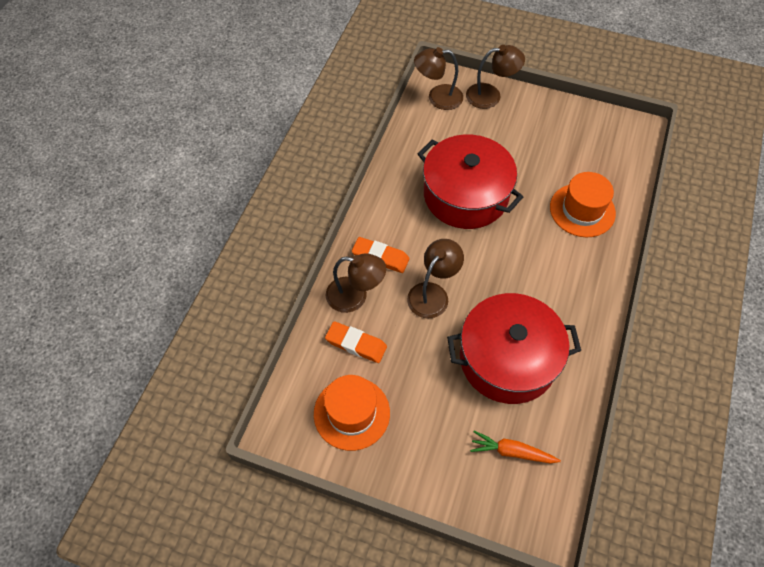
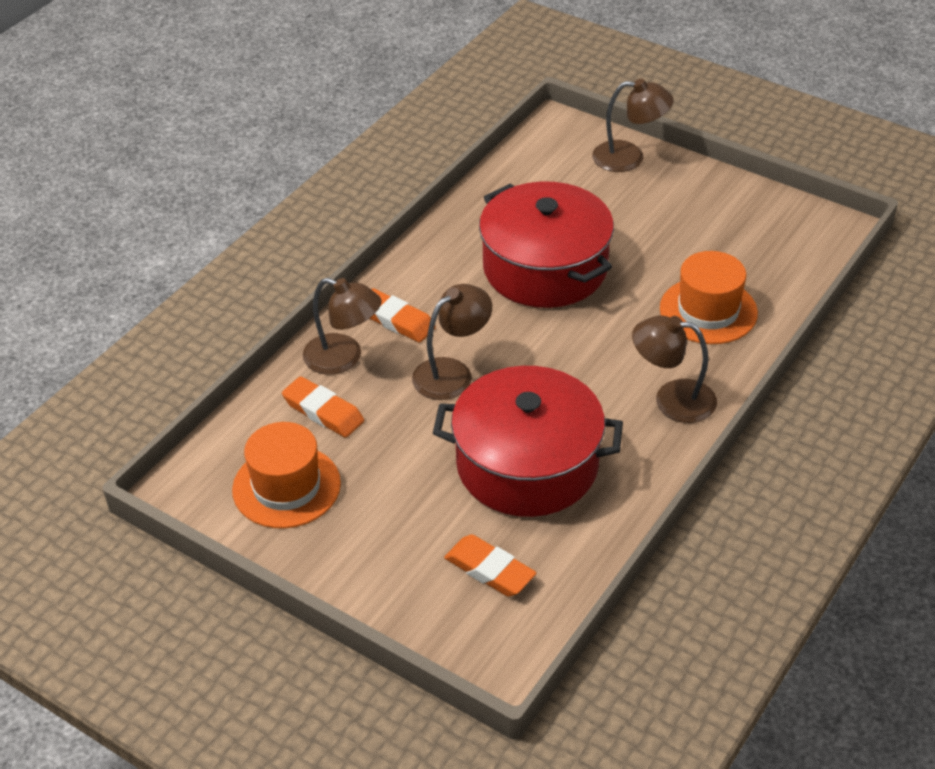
camera: 15 degrees right, 15 degrees down
(437, 97) = (551, 150): brown lamp -> brown lamp (672, 399)
(512, 452) = (489, 570): orange carrot -> orange eraser

